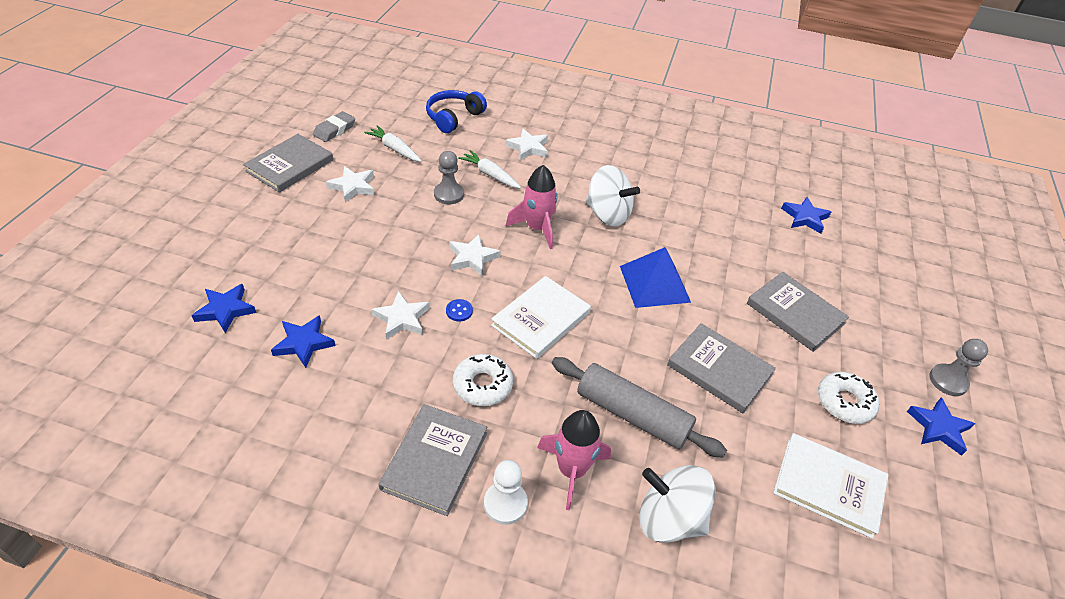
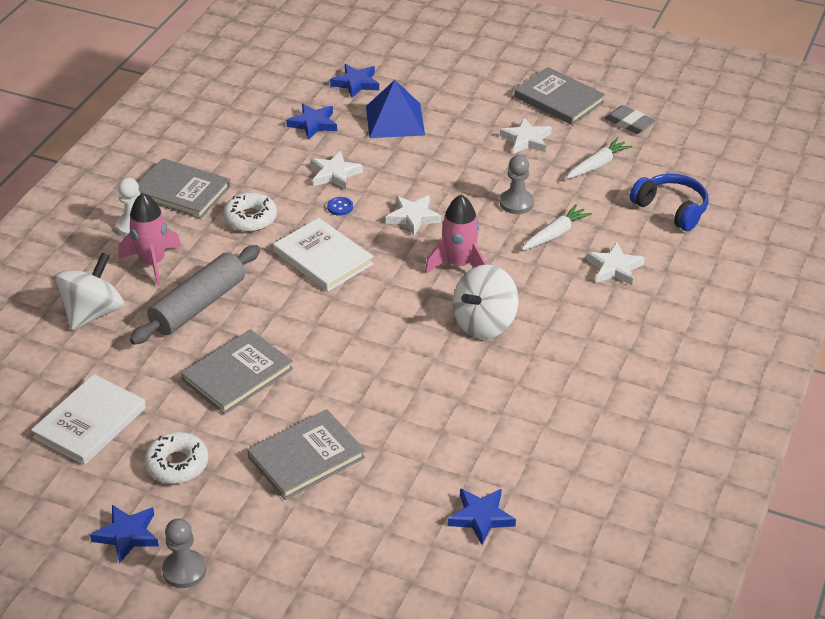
camera: 100 degrees right, 5 degrees down
(654, 283) = (365, 346): blue pyramid -> blue pyramid (395, 120)

